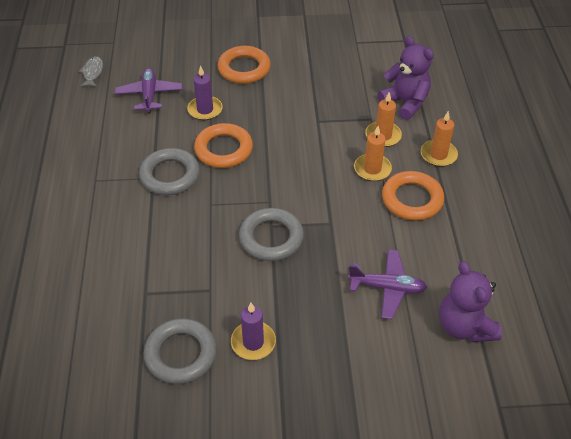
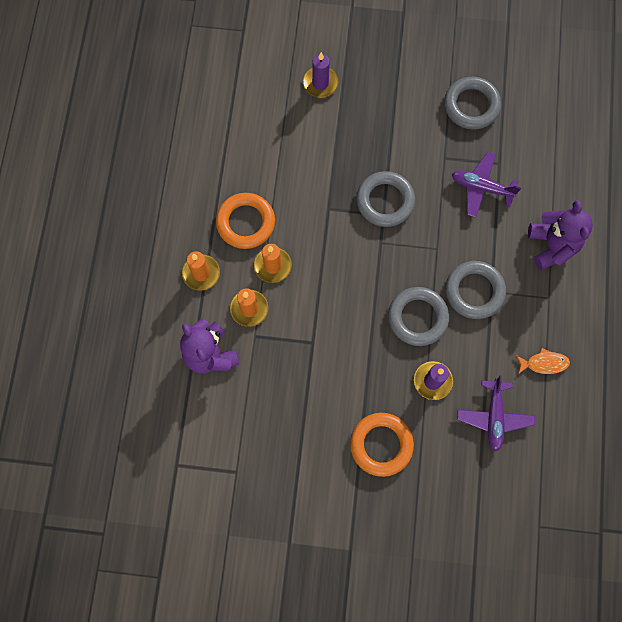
camera: 170 degrees left, 25 degrees up
(92, 72) = (561, 469): grey fish -> none
(103, 133) = (544, 363): none -> orange fish
(223, 149) = (417, 317): orange ring -> grey ring
(253, 342) = (414, 106): purple candle -> purple candle (320, 83)
(387, 288) = (295, 136): purple plane -> purple plane (481, 187)
(464, 326) = (245, 93): purple teddy bear -> purple teddy bear (552, 246)

